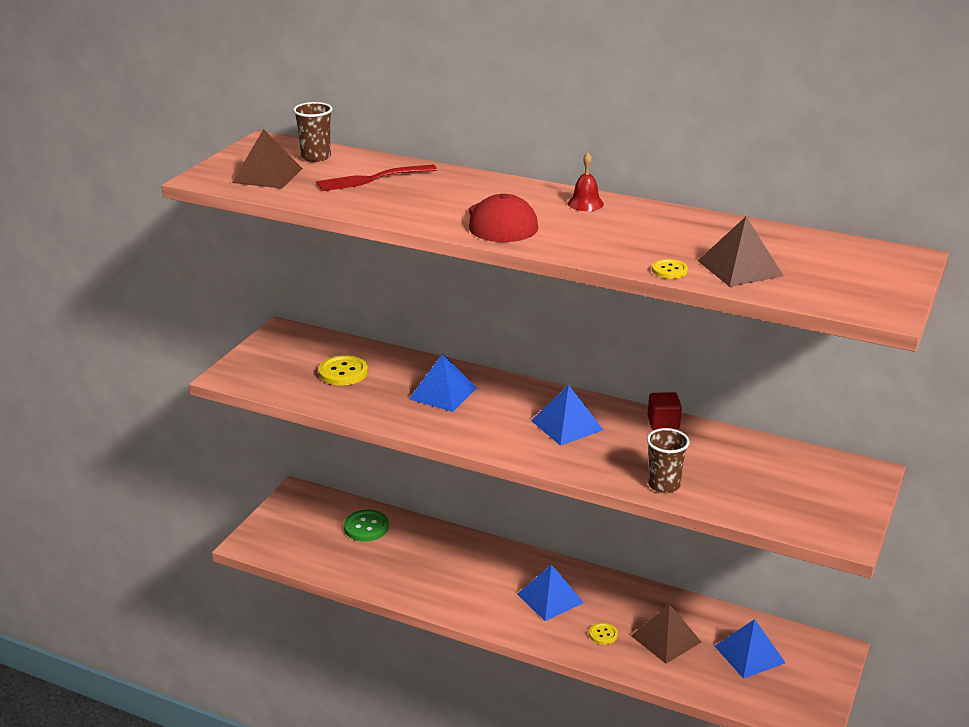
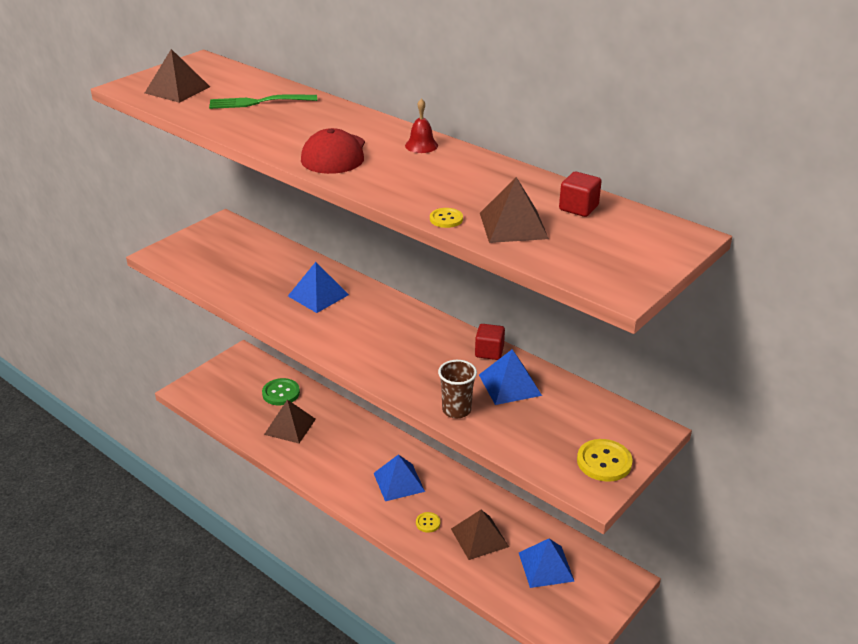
camera: 15 degrees right, 5 degrees up
(316, 157) = (229, 78): brown cup -> none
(343, 372) = (249, 265): yellow button -> yellow button (604, 462)
(372, 179) = (258, 102): red fork -> green fork
(395, 561) = (290, 426): none -> brown pyramid
(567, 425) = (404, 340): blue pyramid -> blue pyramid (510, 385)
(789, 244) = (578, 208): none -> red cube

